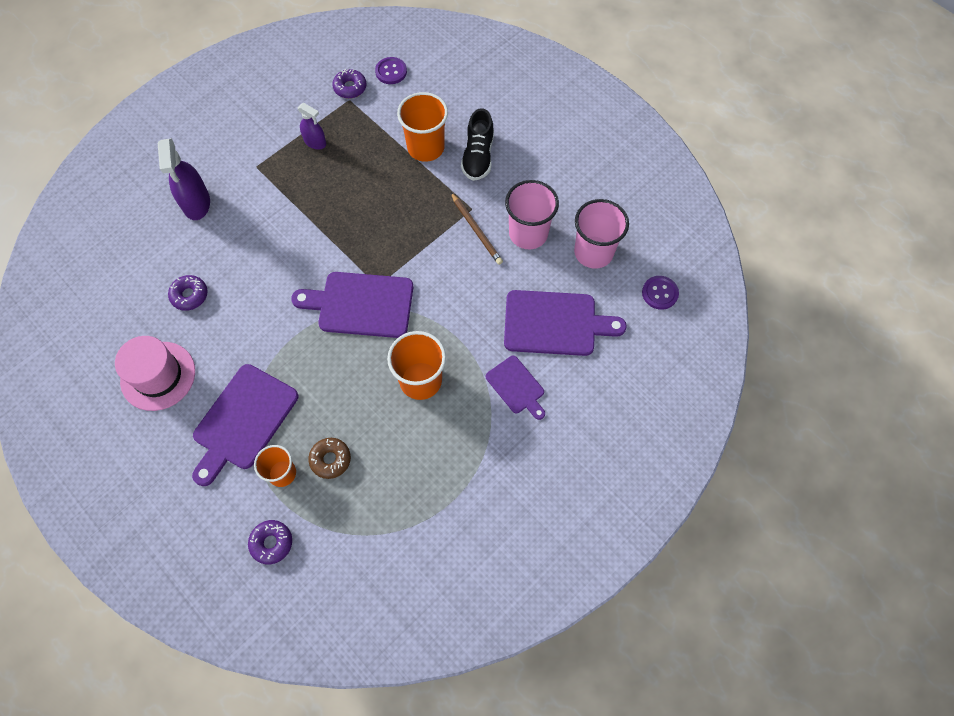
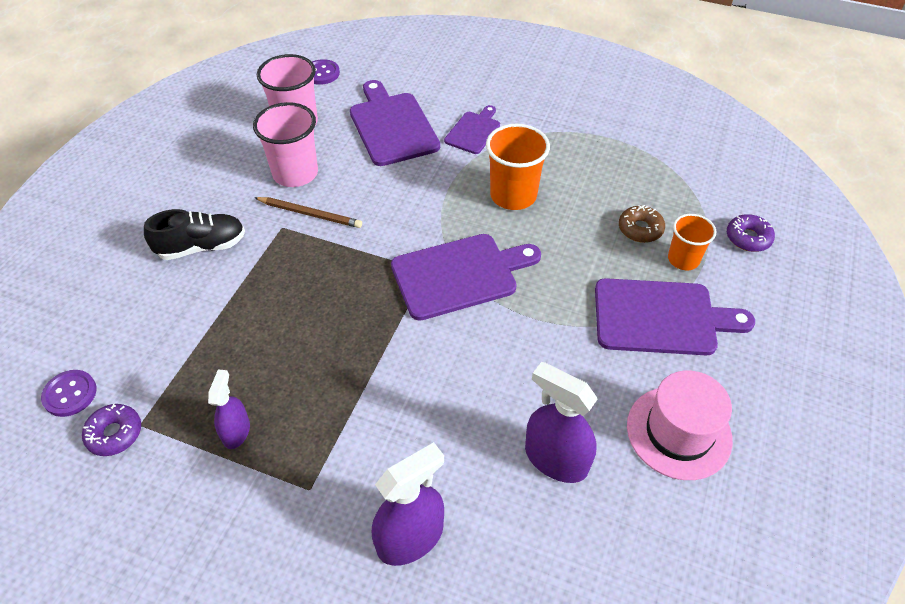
camera: 115 degrees left, 15 degrees down
(189, 295) = (555, 459): purple donut -> purple spray bottle
(361, 304) = (459, 275): purple cutting board -> purple cutting board turned 90 degrees counterclockwise
(425, 147) = (204, 301): orange cup -> none
(476, 230) = (310, 214): brown pencil -> brown pencil turned 75 degrees clockwise

